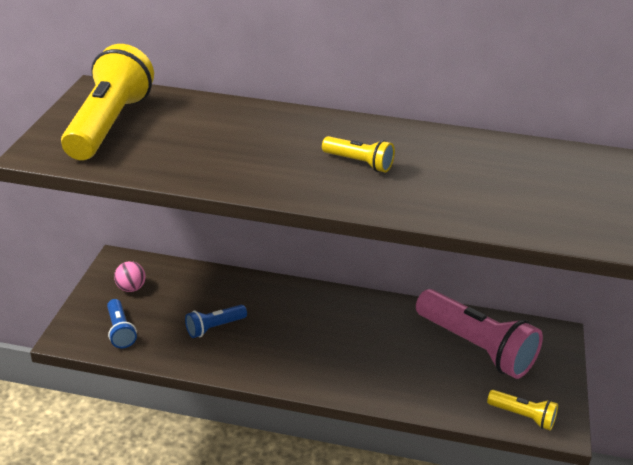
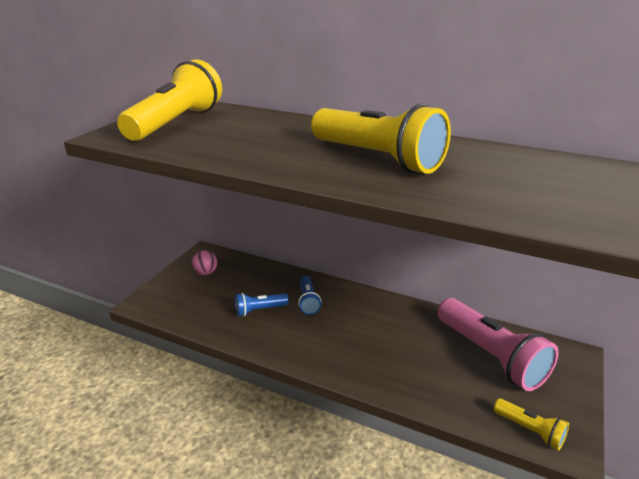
camera: 15 degrees right, 5 degrees down
(120, 331) = (183, 303): blue flashlight -> blue flashlight (308, 301)
(359, 163) = (377, 158): yellow flashlight -> yellow flashlight, size x2.08

